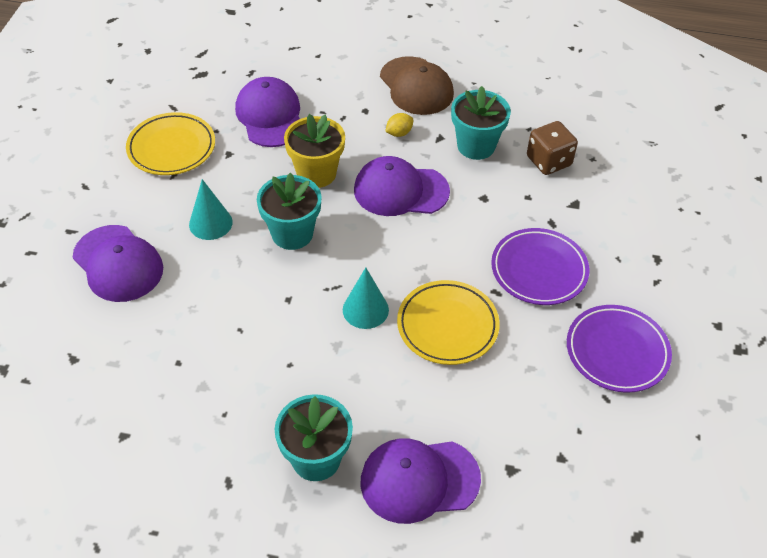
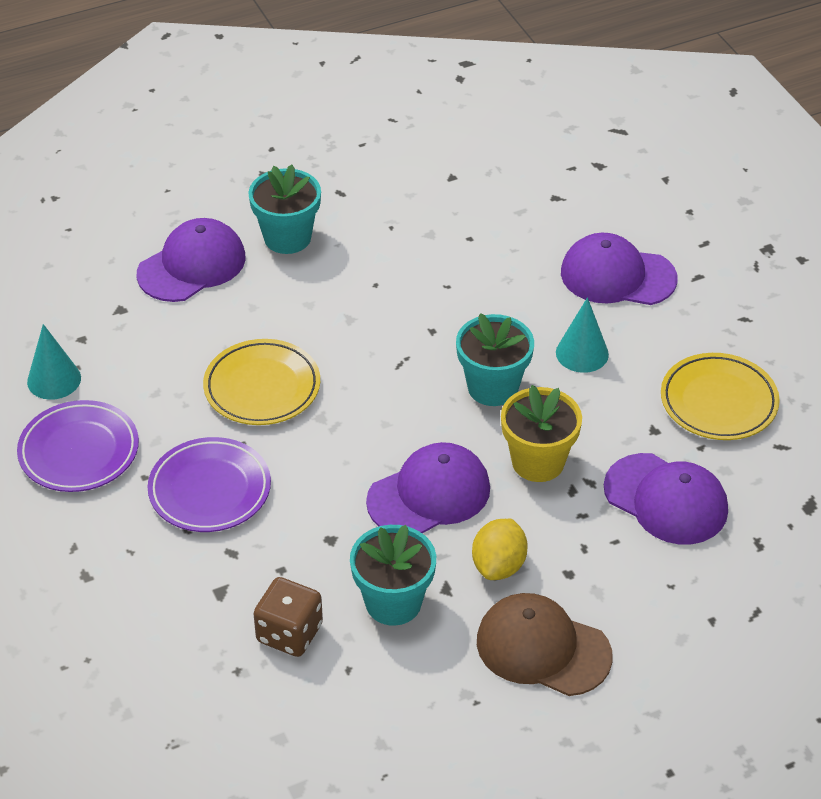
camera: 145 degrees right, 5 degrees down
(365, 309) = (352, 360): turquoise cone -> turquoise cone (54, 379)
(399, 133) = (499, 565): yellow lemon -> yellow lemon, size x1.61

